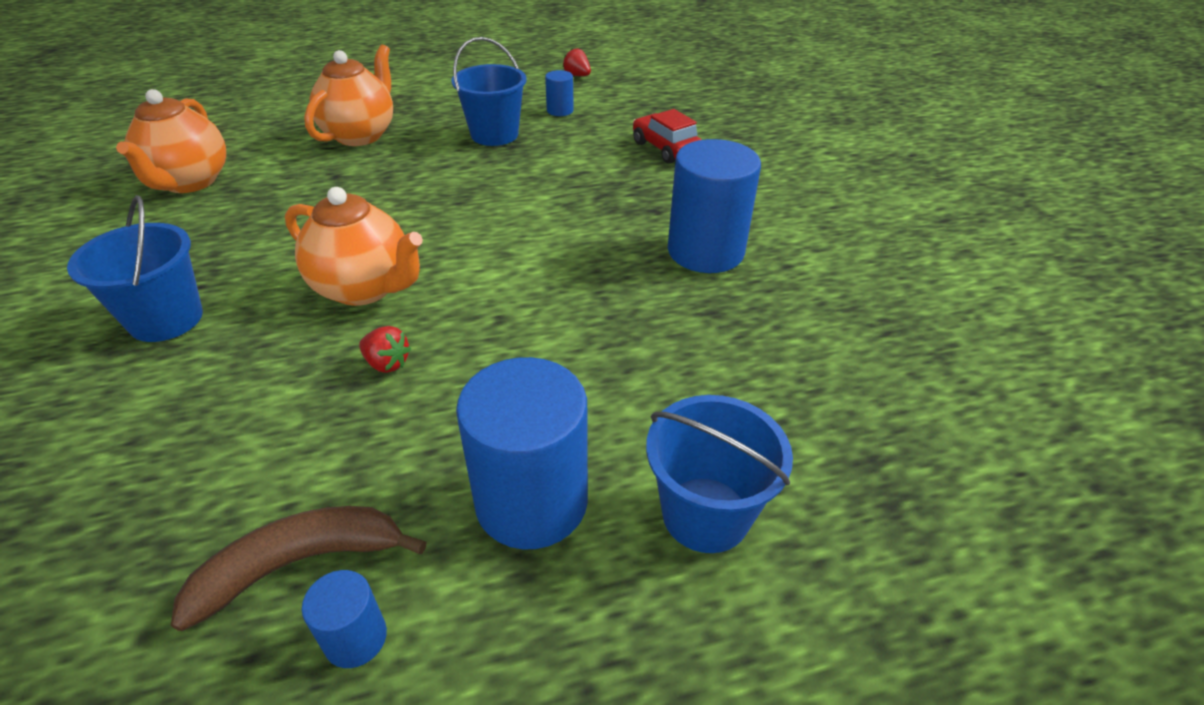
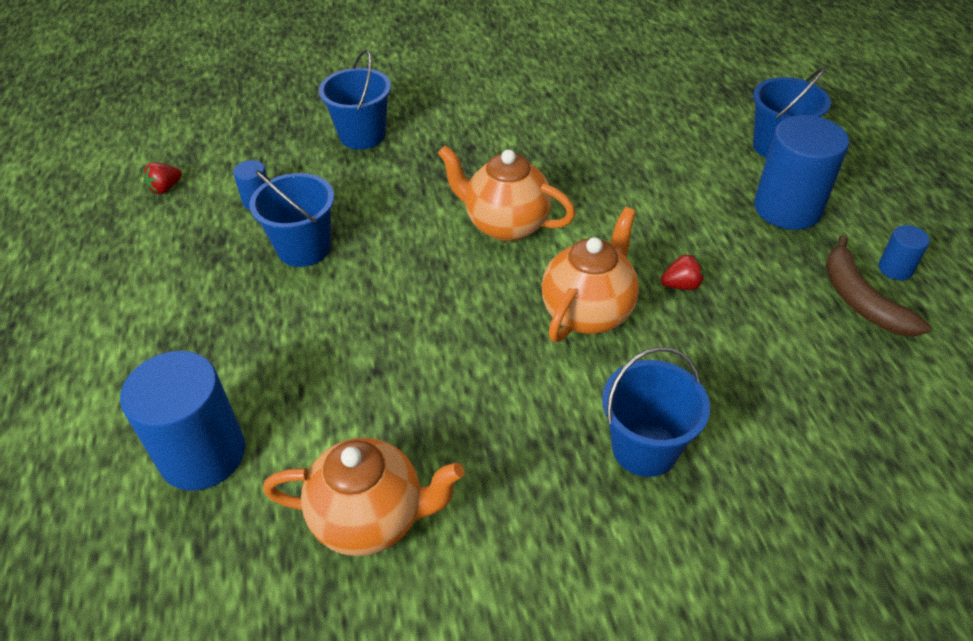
camera: 85 degrees left, 5 degrees up
(360, 135) = (274, 364): orange teapot -> orange teapot (505, 225)
(387, 363) = (681, 285): red strawberry -> red strawberry turned 45 degrees clockwise
(666, 148) = (362, 135): red car -> blue bucket
(705, 251) = (531, 127): blue cylinder -> blue cylinder (202, 454)

